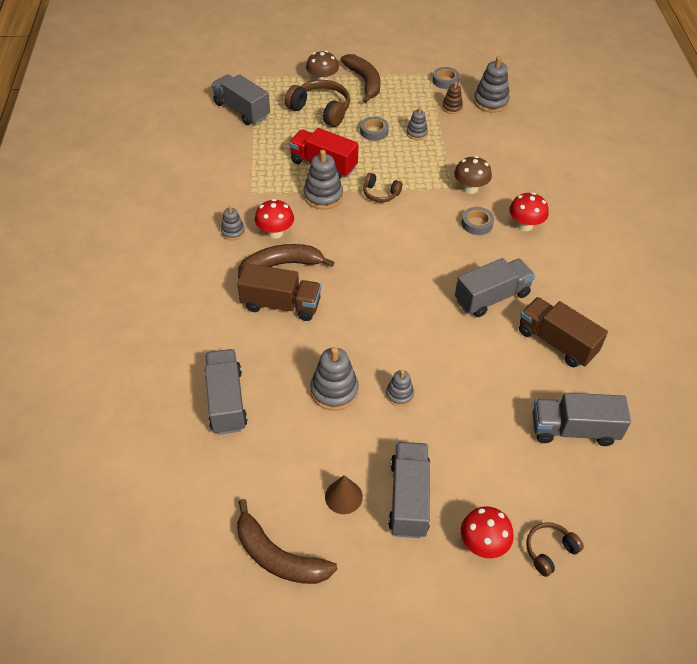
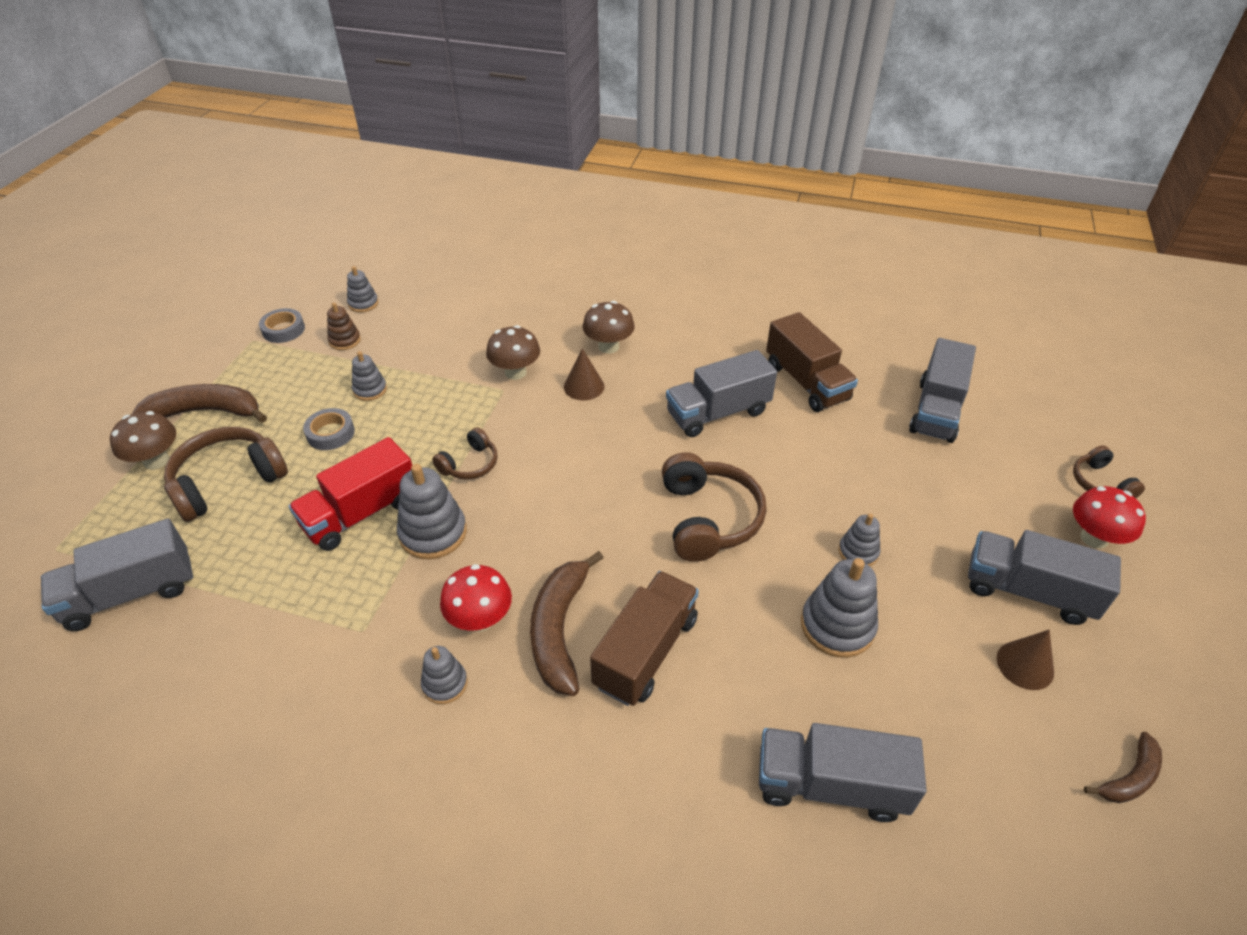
camera: 70 degrees left, 5 degrees down
(278, 556) = (1129, 777): brown banana -> brown banana, size x0.56
(391, 312) = (708, 518): none -> brown headphones
(477, 224) = (584, 386): grey tape -> brown cone
(490, 102) = (363, 304): grey stacking toy -> grey stacking toy, size x0.58
(492, 297) = (718, 413): grey truck -> grey truck turned 105 degrees counterclockwise
(525, 225) = (608, 346): red mushroom -> brown mushroom
(556, 342) = (806, 382): brown truck -> brown truck turned 90 degrees counterclockwise

